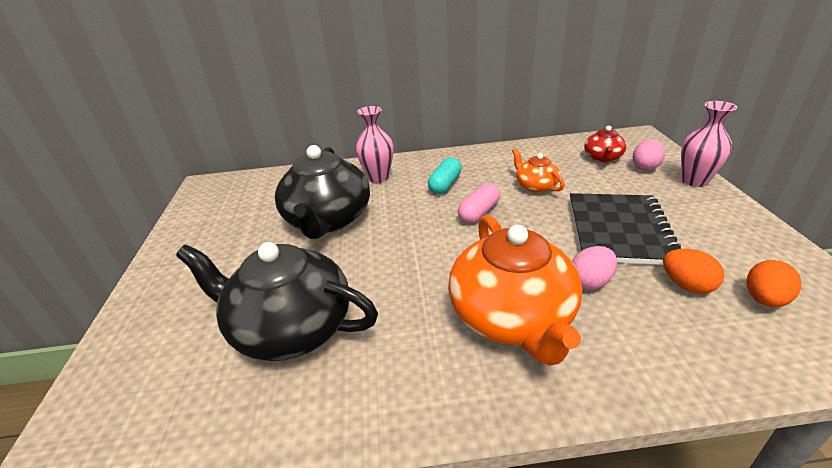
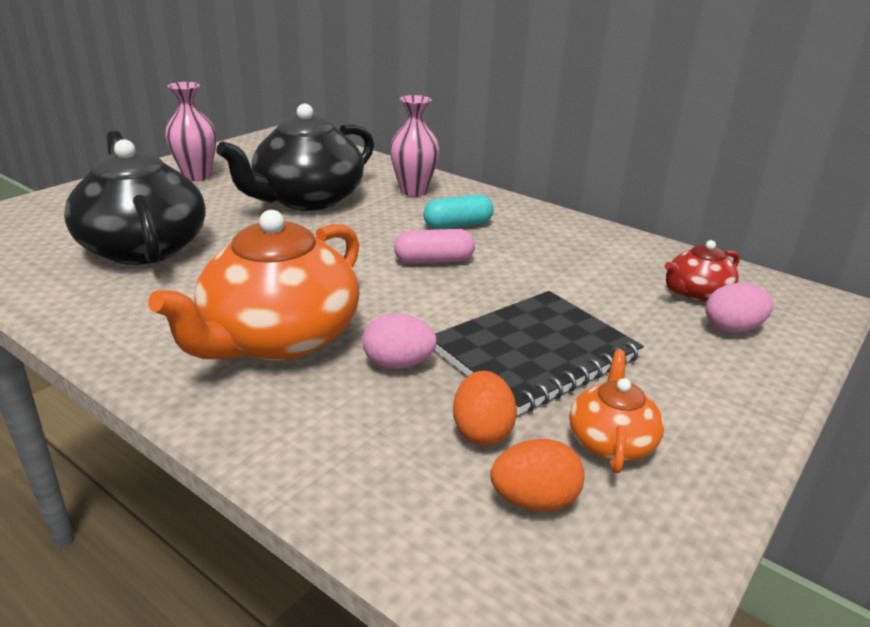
camera: 40 degrees right, 5 degrees down
(535, 186) = (544, 272): orange teapot -> orange teapot (611, 441)
(694, 181) = (765, 377): pink vase -> pink vase (197, 176)

